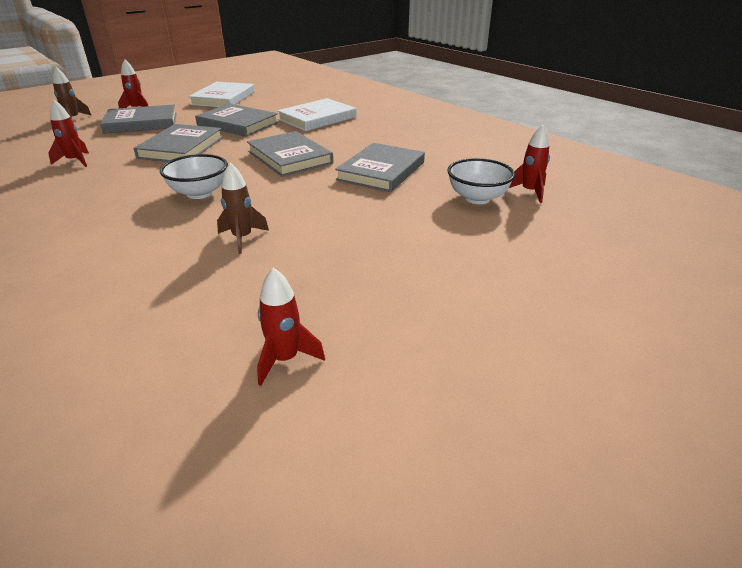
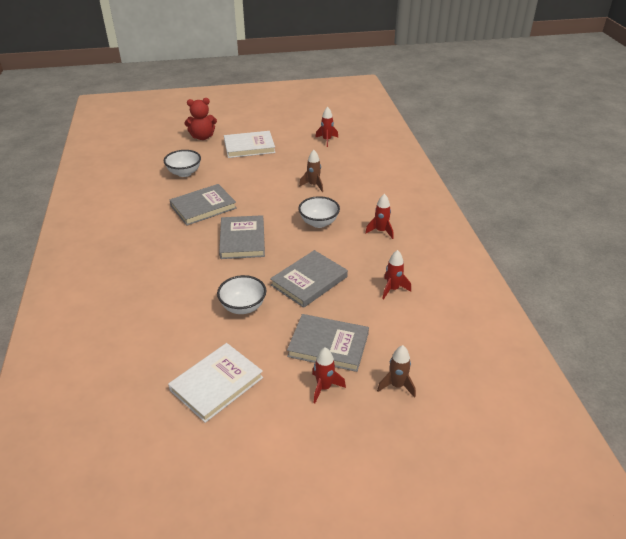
camera: 150 degrees left, 5 degrees up
(238, 124) = (243, 307): grey book -> white bowl
(317, 118) = (170, 291): white book -> white book (249, 147)
(529, 192) = (155, 168): red rocket -> red rocket (381, 231)
(570, 265) = (202, 137): none -> red teddy bear

